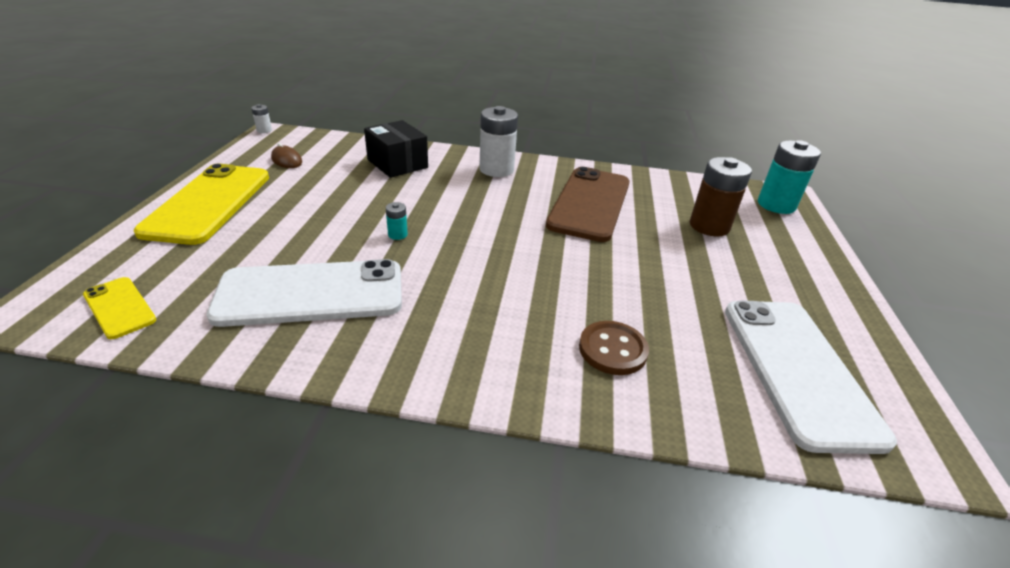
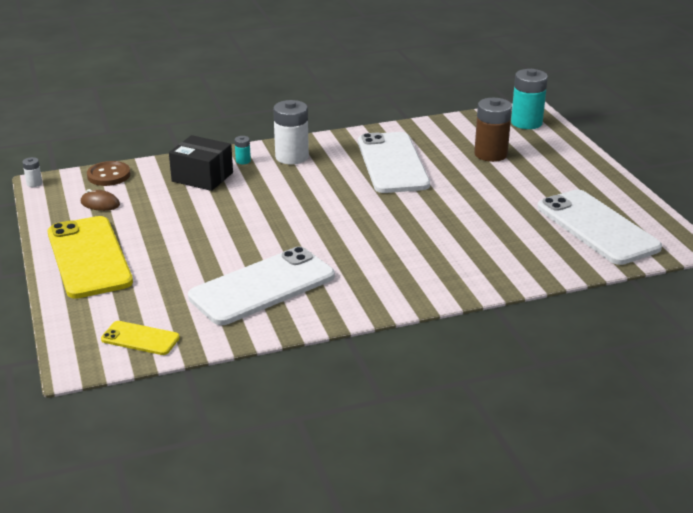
camera: 25 degrees left, 5 degrees down
(397, 234) = (274, 231): turquoise battery -> turquoise battery (243, 161)
(590, 203) = (392, 163): brown phone -> white phone
(612, 350) = (487, 252): brown button -> brown button (109, 175)

